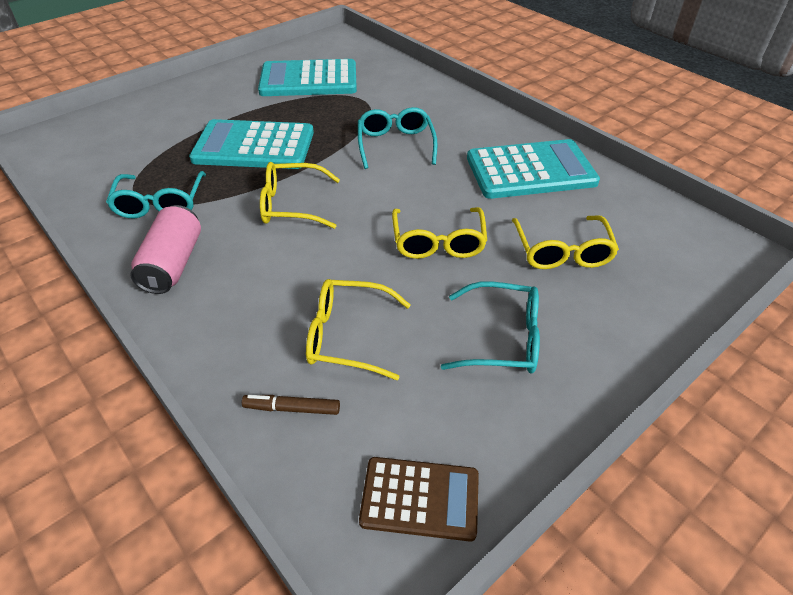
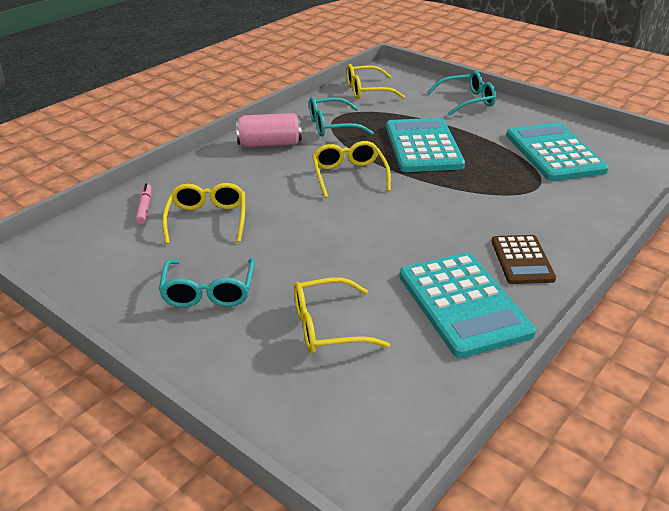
camera: 80 degrees right, 10 degrees down
(292, 408) = (145, 207): brown marker -> pink marker
(395, 145) = (465, 214): turquoise glasses -> turquoise glasses (467, 101)
(420, 498) = (72, 262): brown calculator -> brown calculator (522, 260)
(438, 242) = (322, 251): yellow glasses -> yellow glasses (367, 90)

